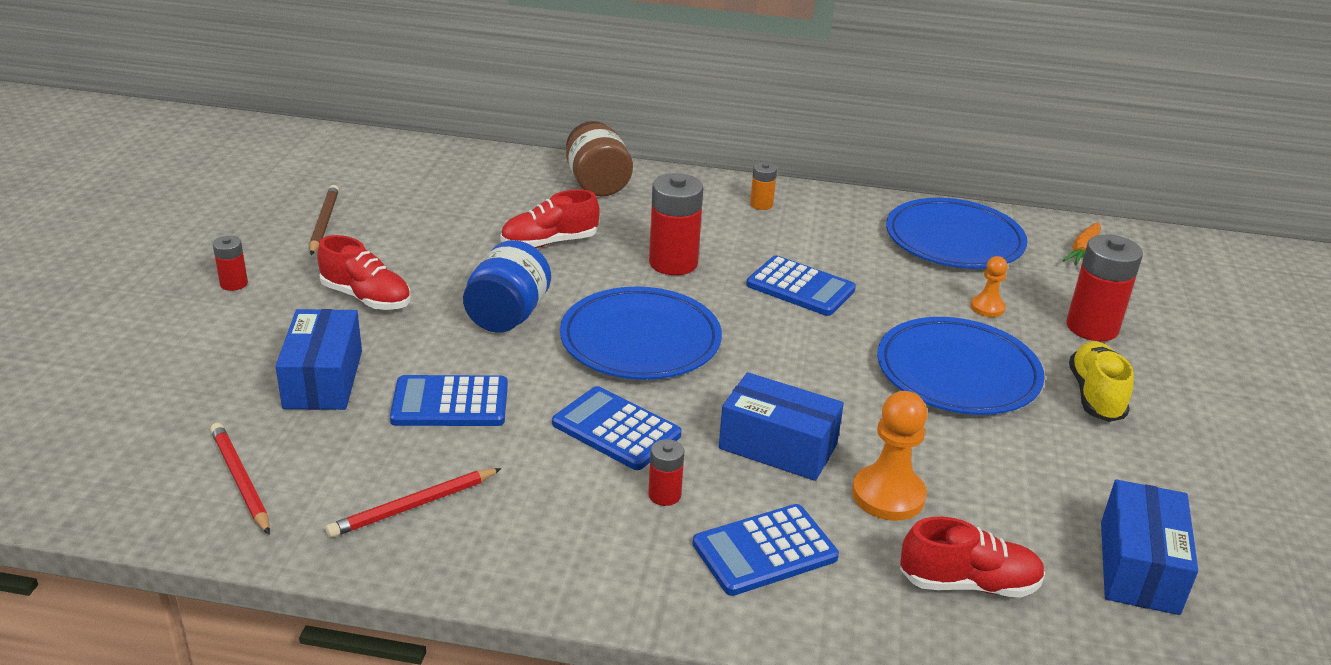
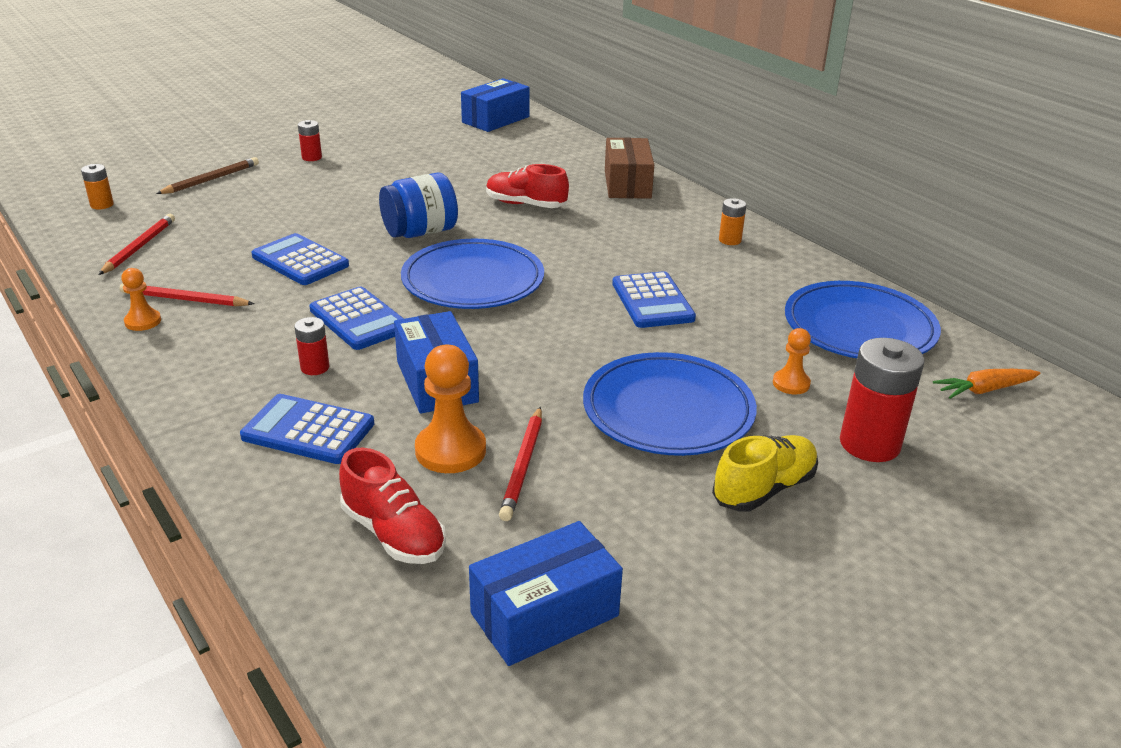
camera: 45 degrees right, 0 degrees up
(80, 458) = (102, 205): none -> orange battery
(323, 379) = (263, 220): blue box -> blue box (495, 119)
(324, 222) = (415, 145): brown pencil -> brown pencil (211, 179)
(366, 298) = (362, 191): red shoe -> none
(417, 553) = (143, 321): none -> orange pawn
(597, 184) = (627, 184): brown jar -> brown box
(616, 429) = (359, 320): blue calculator -> blue calculator turned 150 degrees clockwise
(673, 263) = (586, 248): red battery -> none
(950, 474) = (523, 466): none -> red pencil

